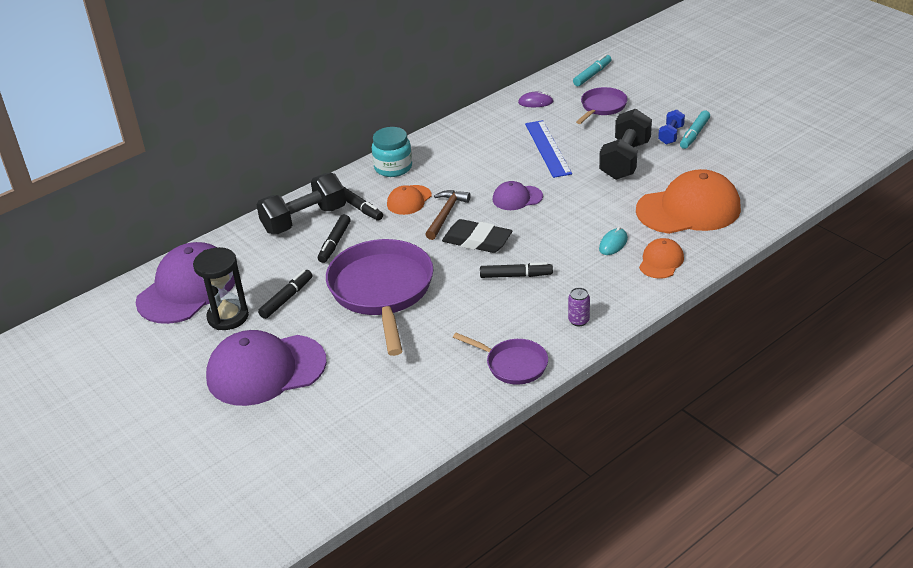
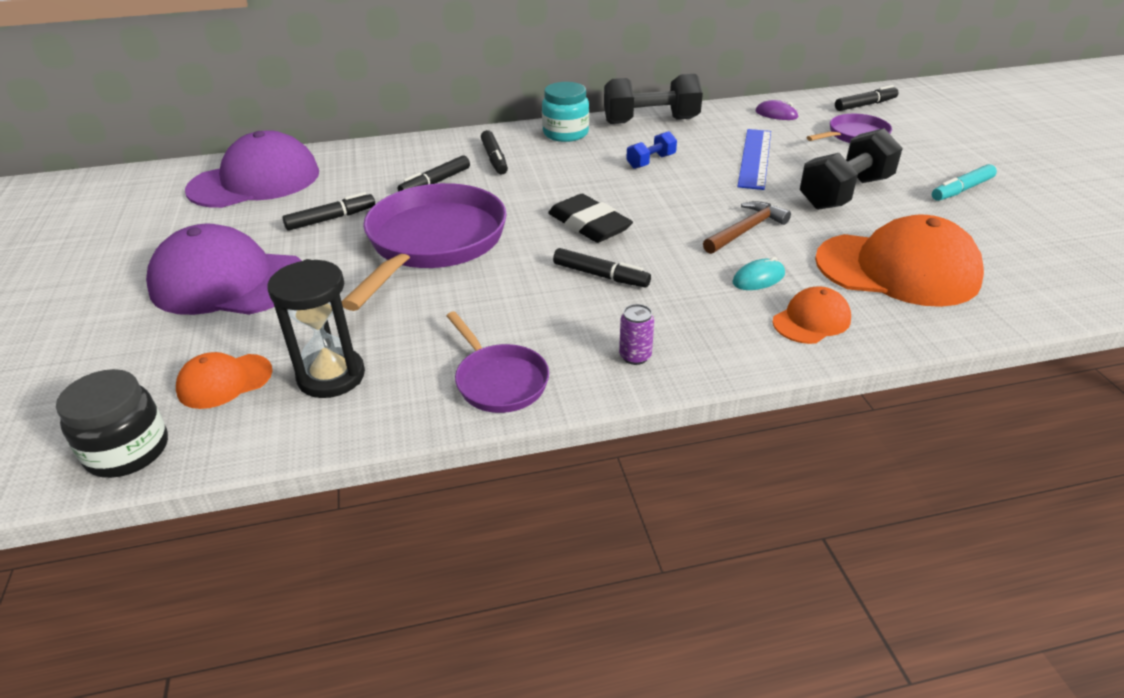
camera: 25 degrees right, 0 degrees up
(228, 317) = (258, 217): black hourglass -> black hourglass (331, 376)
(304, 220) = (429, 154): black dumbbell -> black dumbbell (651, 121)
(332, 489) = (128, 451): none -> black jar
(409, 200) = (552, 165): orange cap -> orange cap (224, 381)
(446, 214) = (579, 189): brown hammer -> brown hammer (746, 230)
(517, 198) = (676, 196): purple cap -> none
(592, 75) = (865, 105): turquoise marker -> black marker
(671, 135) = (927, 183): blue dumbbell -> blue dumbbell (651, 161)

